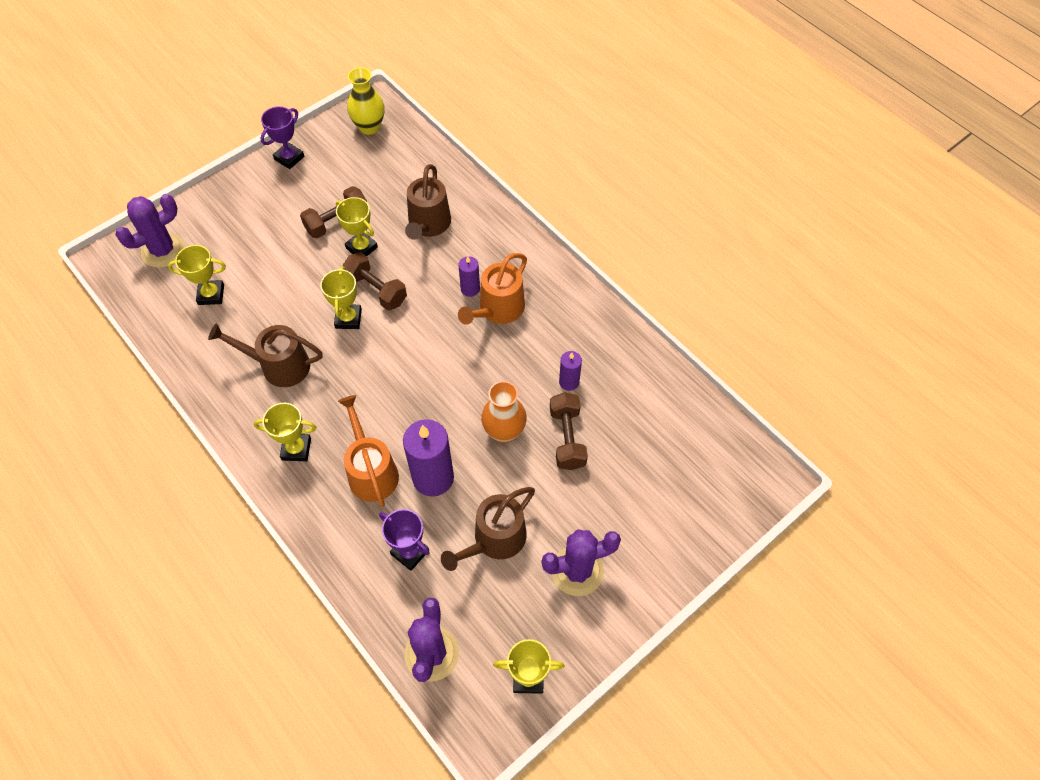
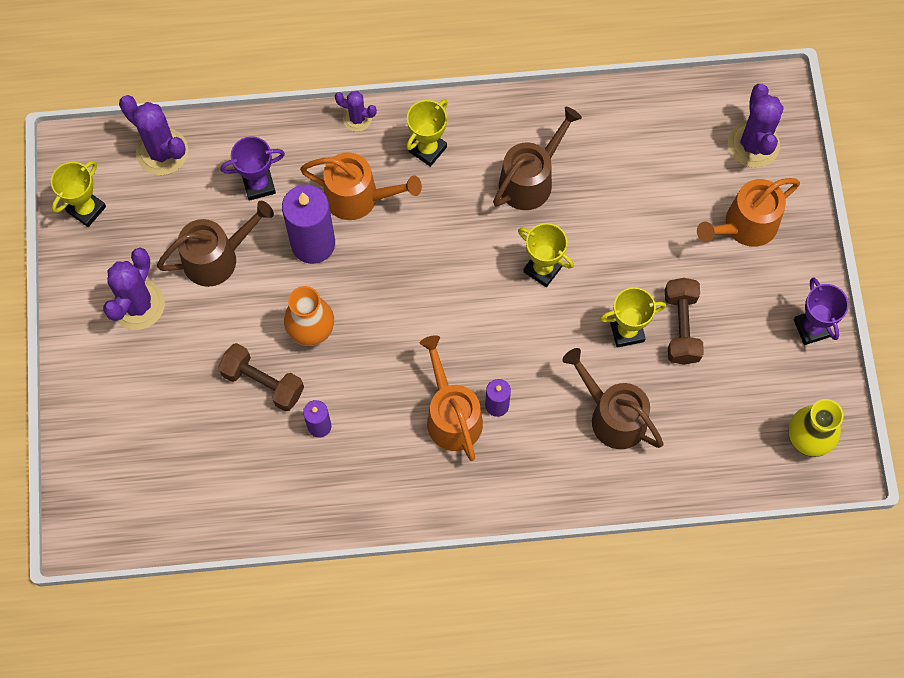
camera: 125 degrees right, 10 degrees up
(211, 295) = (662, 161): yellow trophy -> none
(234, 224) = (745, 226): none -> orange watering can
(300, 517) = (357, 119): none -> purple cactus
(376, 290) = (560, 314): brown dumbbell -> none
(495, 539) = (216, 258): brown watering can -> brown watering can turned 75 degrees clockwise

